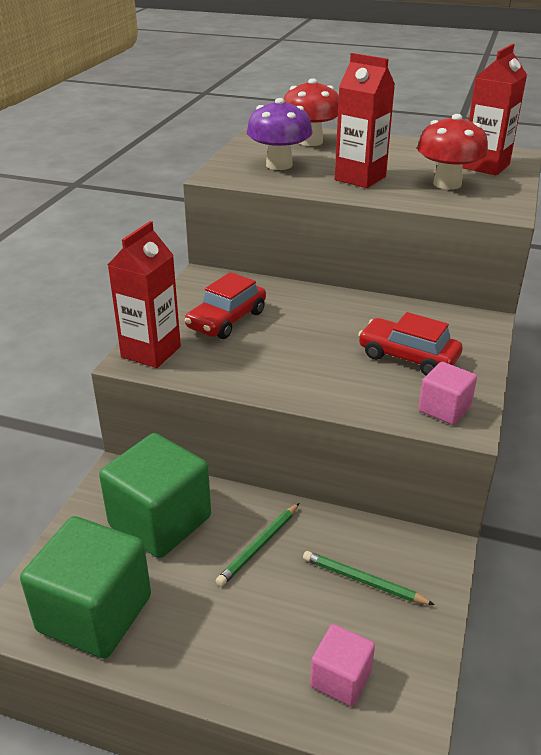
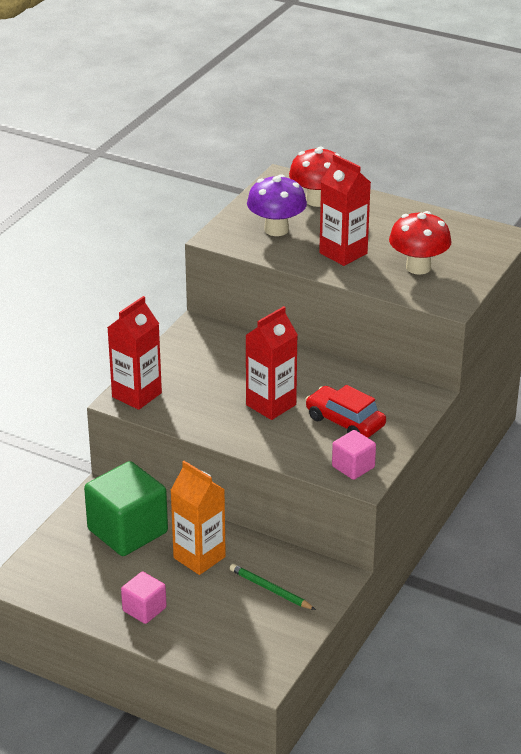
camera: 10 degrees right, 0 degrees up
(95, 613) = (70, 585): green cube -> none
(226, 320) = (205, 372): red car -> none
(259, 546) = (199, 557): green pencil -> orange carton
(341, 678) = (232, 644): pink cube -> pink cube (144, 609)
(485, 166) = (466, 249): red carton -> red carton (271, 405)

